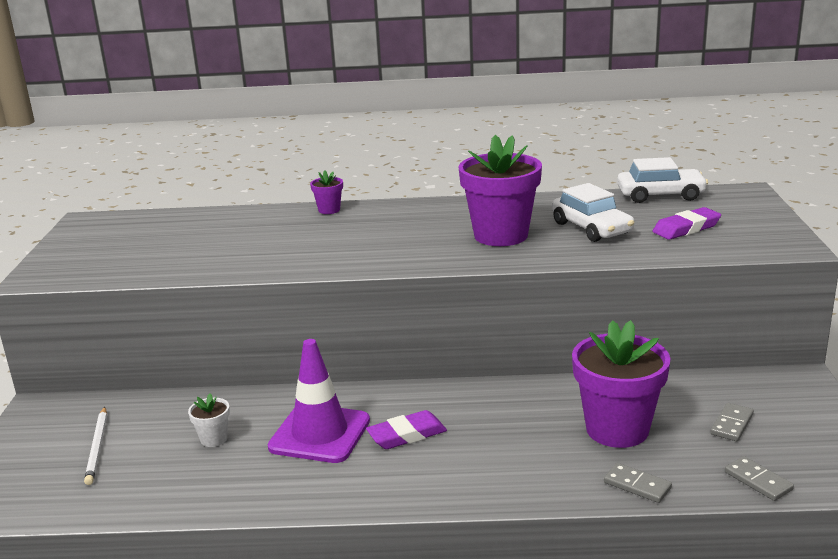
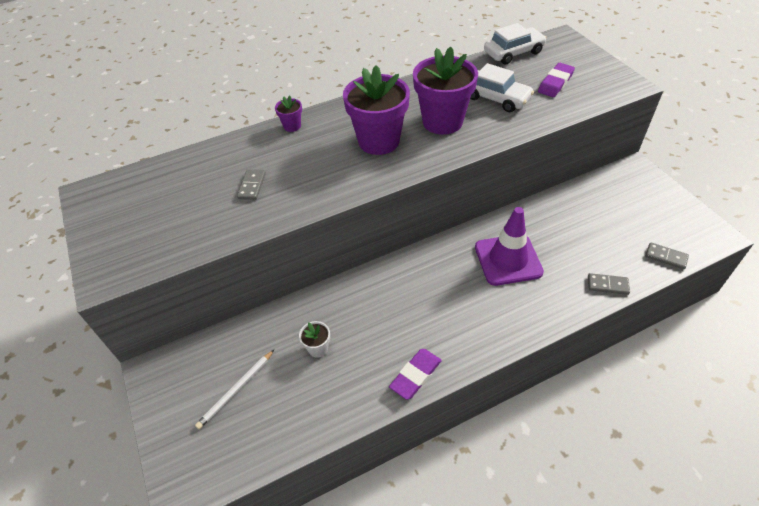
camera: 25 degrees left, 25 degrees up
(97, 447) = (236, 390): white pencil -> white pencil turned 75 degrees clockwise
(320, 434) = (388, 315): purple traffic cone -> purple traffic cone (508, 259)
(407, 435) = (446, 295): purple eraser -> purple eraser (415, 375)
(617, 429) = (566, 244): purple flower pot -> purple flower pot (379, 141)
(731, 424) = (624, 217): grey domino -> grey domino (252, 186)

